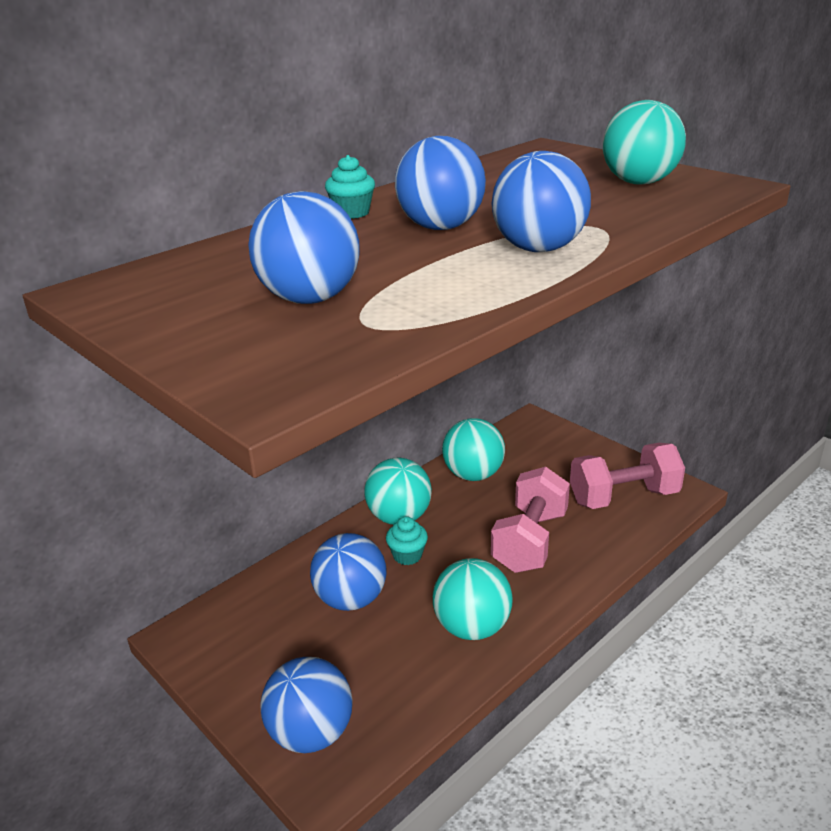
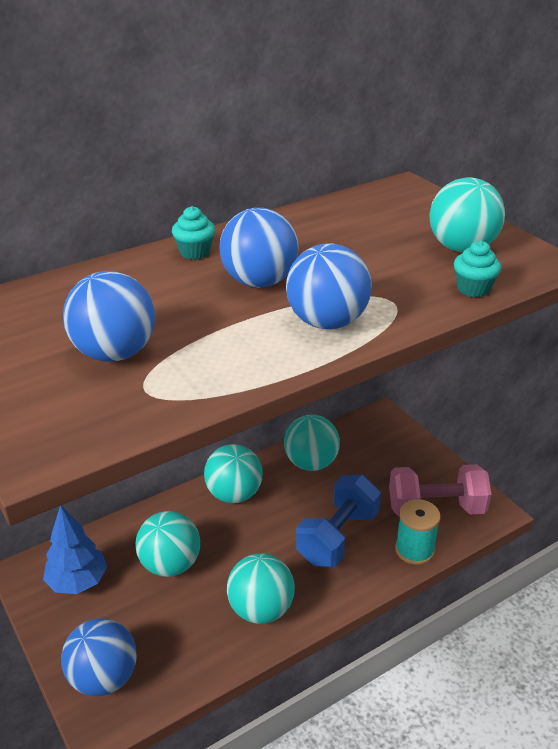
camera: 10 degrees right, 5 degrees up
(246, 635) = (78, 582): none -> blue tree
(351, 599) = (170, 565): blue ball -> turquoise ball
(407, 555) = (229, 532): turquoise cupcake -> turquoise cupcake (473, 289)
(530, 541) = (337, 537): pink dumbbell -> blue dumbbell
(617, 540) = (414, 550): none -> turquoise spool

